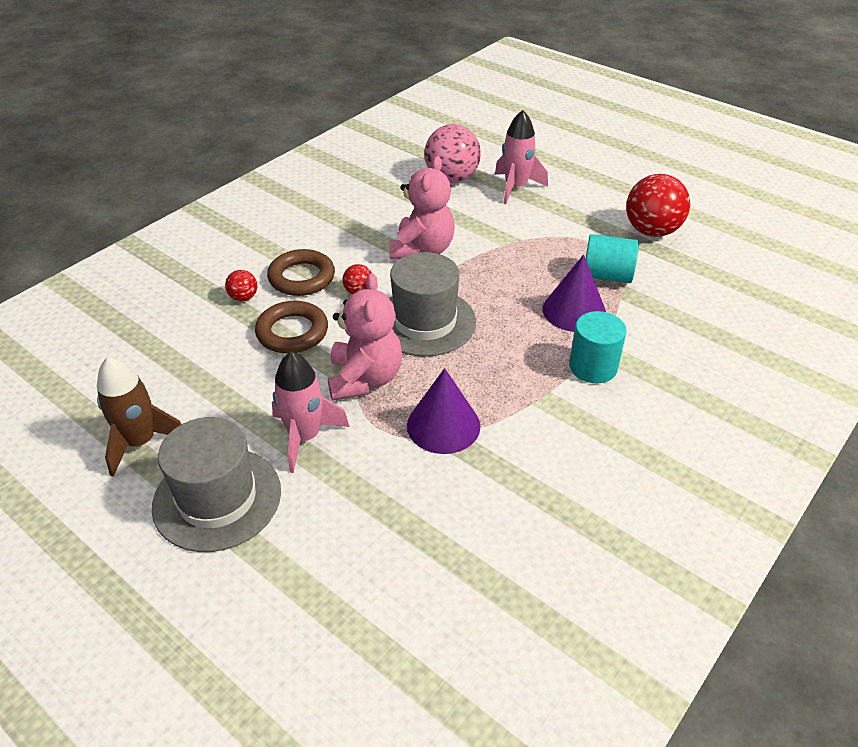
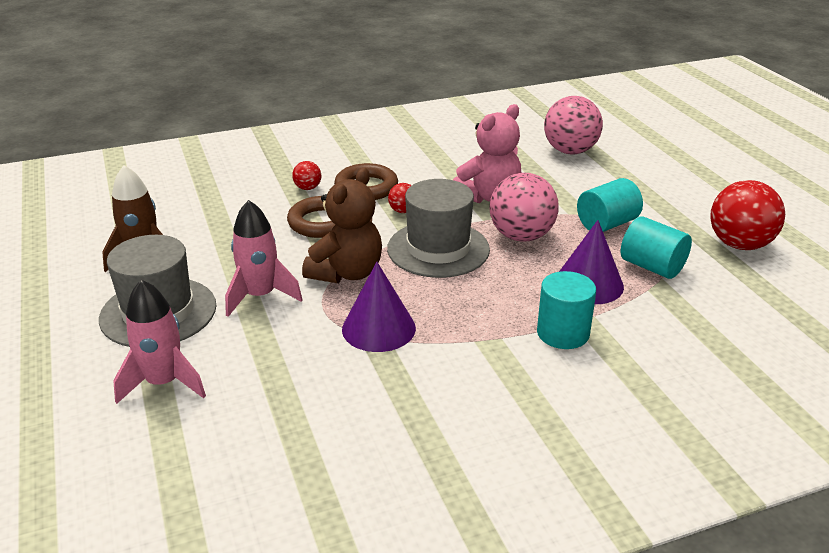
camera: 30 degrees right, 10 degrees down
(365, 379) = (346, 273): pink teddy bear -> brown teddy bear
(483, 282) = (521, 236): none -> pink ball
(516, 187) = (627, 173): pink rocket -> pink rocket (164, 383)
(541, 245) = (606, 224): none -> turquoise cylinder

